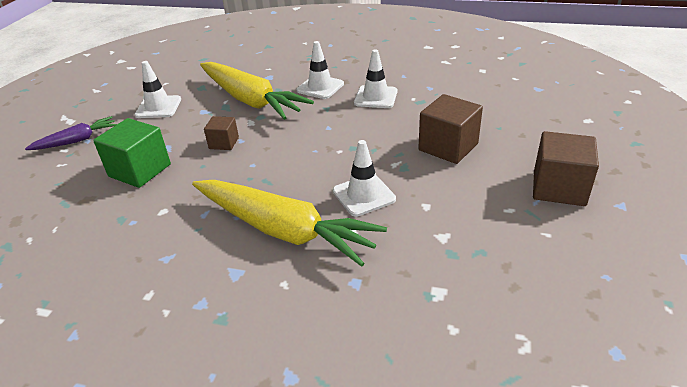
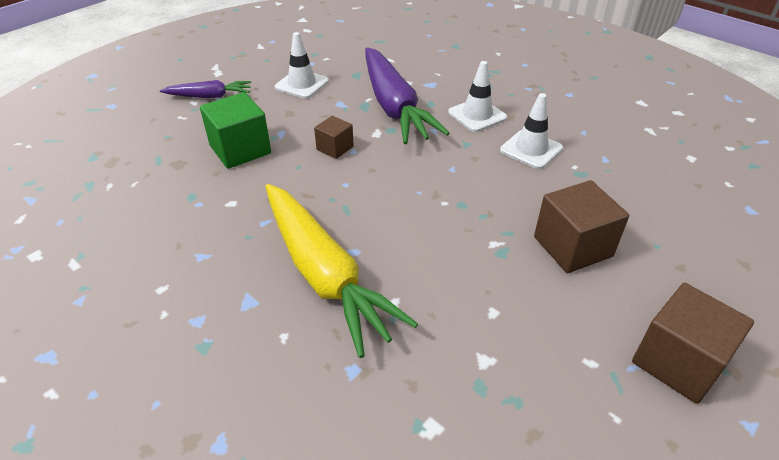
camera: 25 degrees right, 5 degrees up
(250, 100) = (394, 106): yellow carrot -> purple carrot
(364, 195) = (433, 268): white traffic cone -> none

